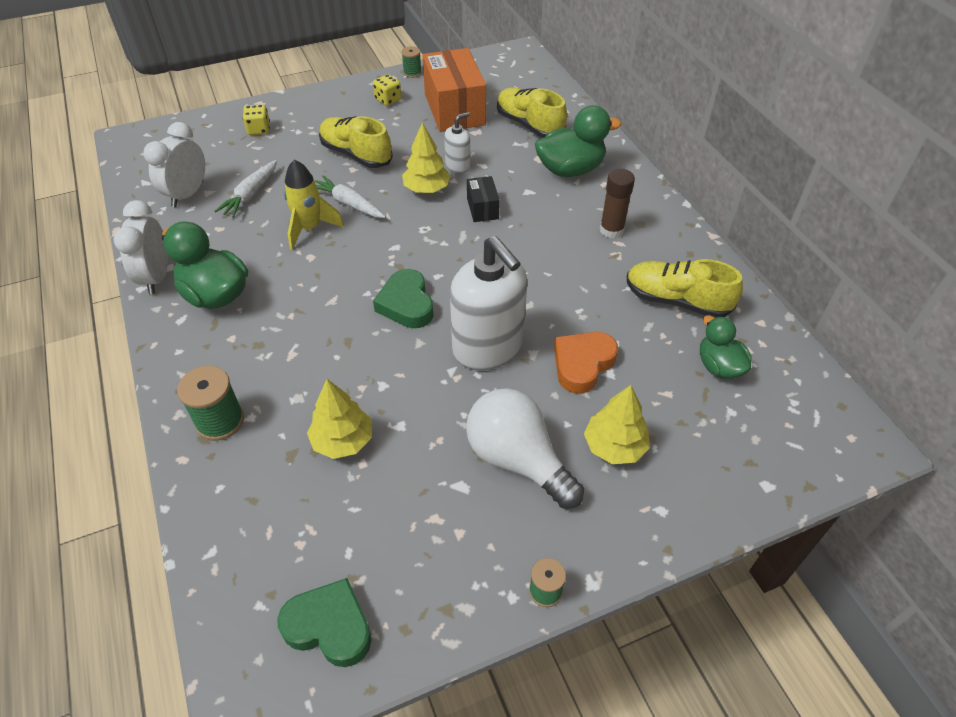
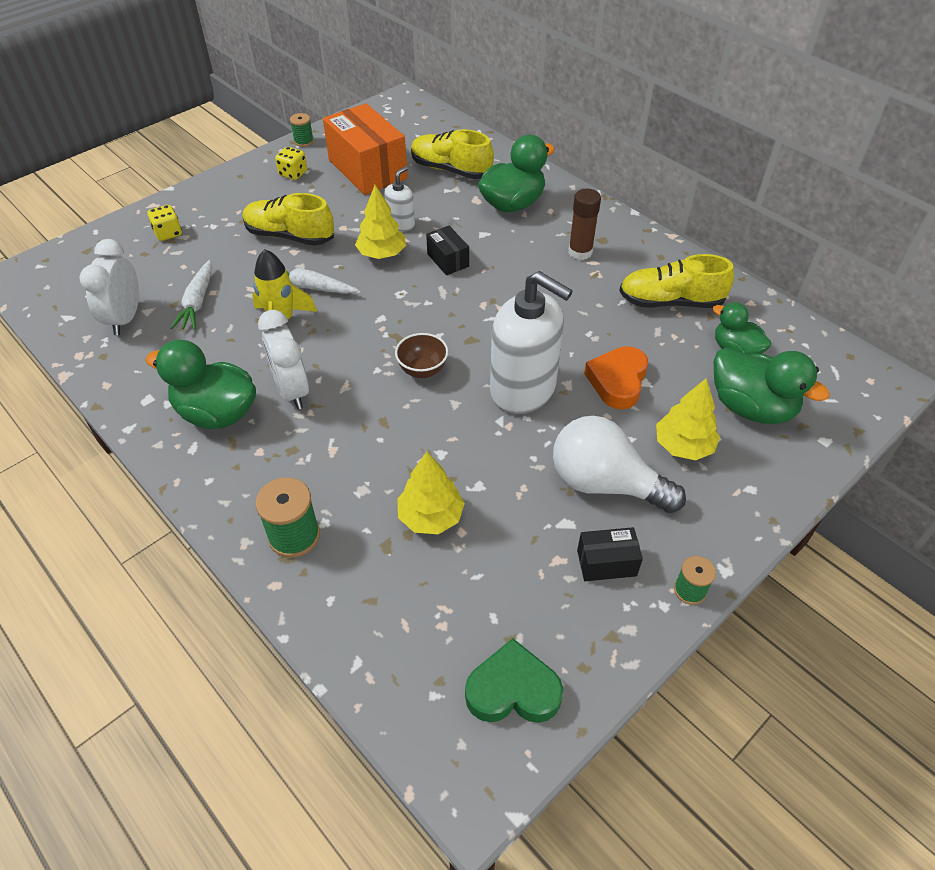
camera: 20 degrees left, 0 degrees up
(157, 277) = (140, 412): white clock -> white clock (292, 390)
(406, 304) = (422, 370): green heart -> brown bowl
(479, 536) = (606, 563): none -> black box
(705, 428) = (751, 407): none -> green duck

